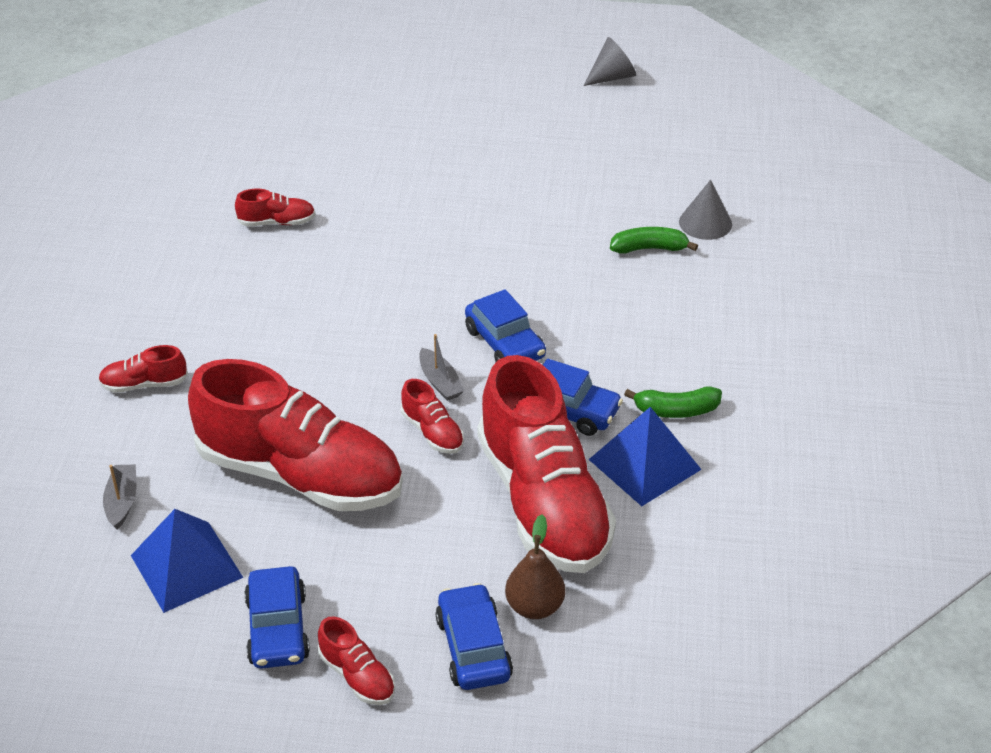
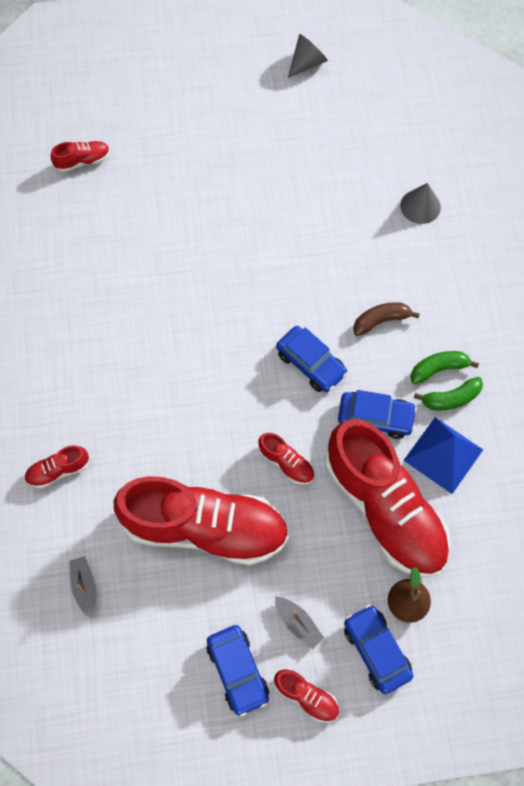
camera: 15 degrees left, 25 degrees up
(186, 566) = (153, 633): blue pyramid -> none
(277, 222) = (99, 280): red shoe -> red shoe (83, 161)
(440, 382) = (276, 413): grey boat -> grey boat (298, 623)
(612, 319) = (381, 320): none -> brown banana
(649, 248) = (387, 242): green banana -> green banana (438, 369)

